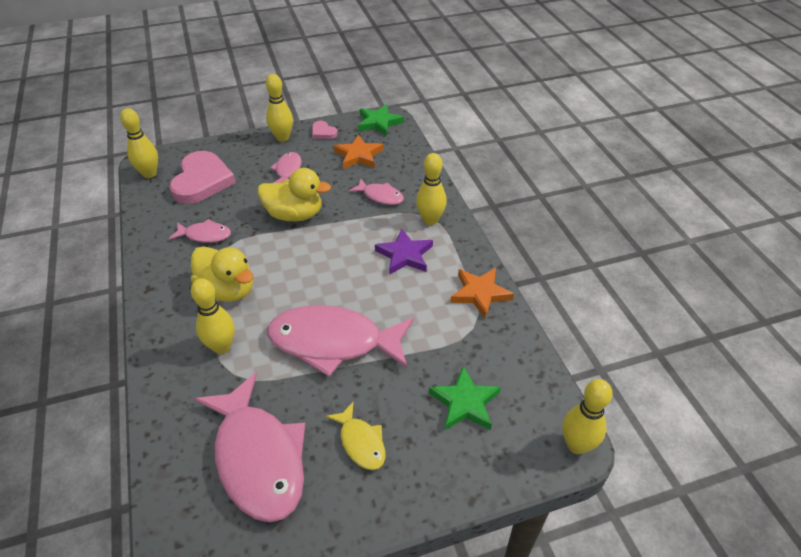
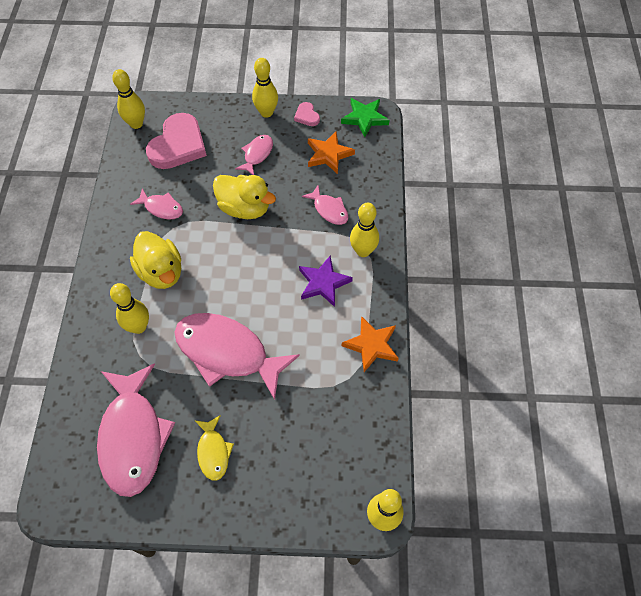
camera: 20 degrees right, 15 degrees up
(465, 402) = (310, 446): green star -> none

